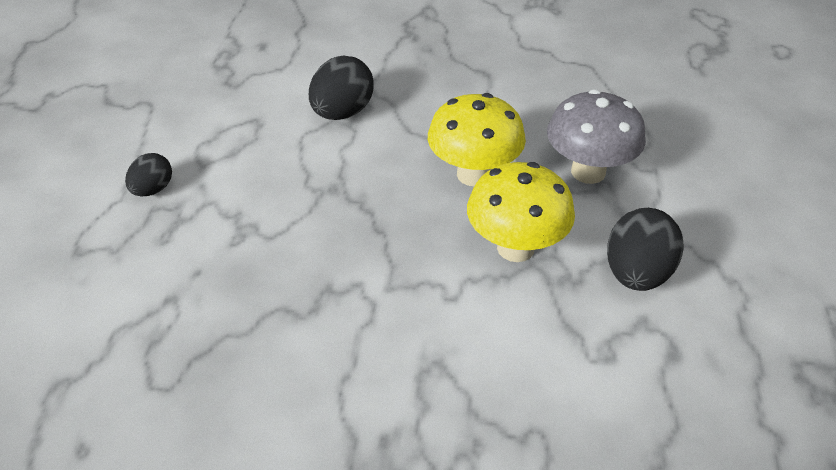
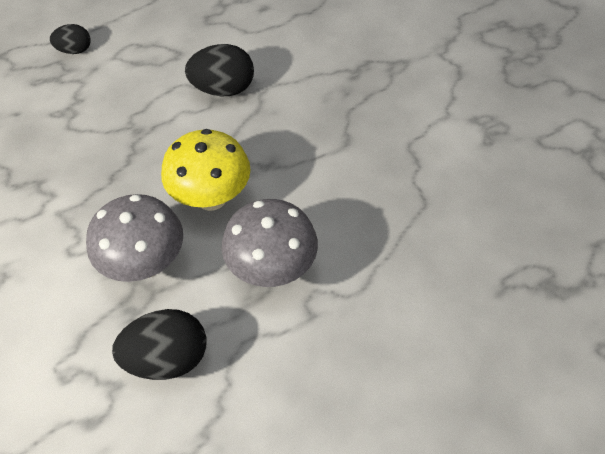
camera: 55 degrees right, 10 degrees up
(515, 248) = (145, 264): yellow mushroom -> grey mushroom

